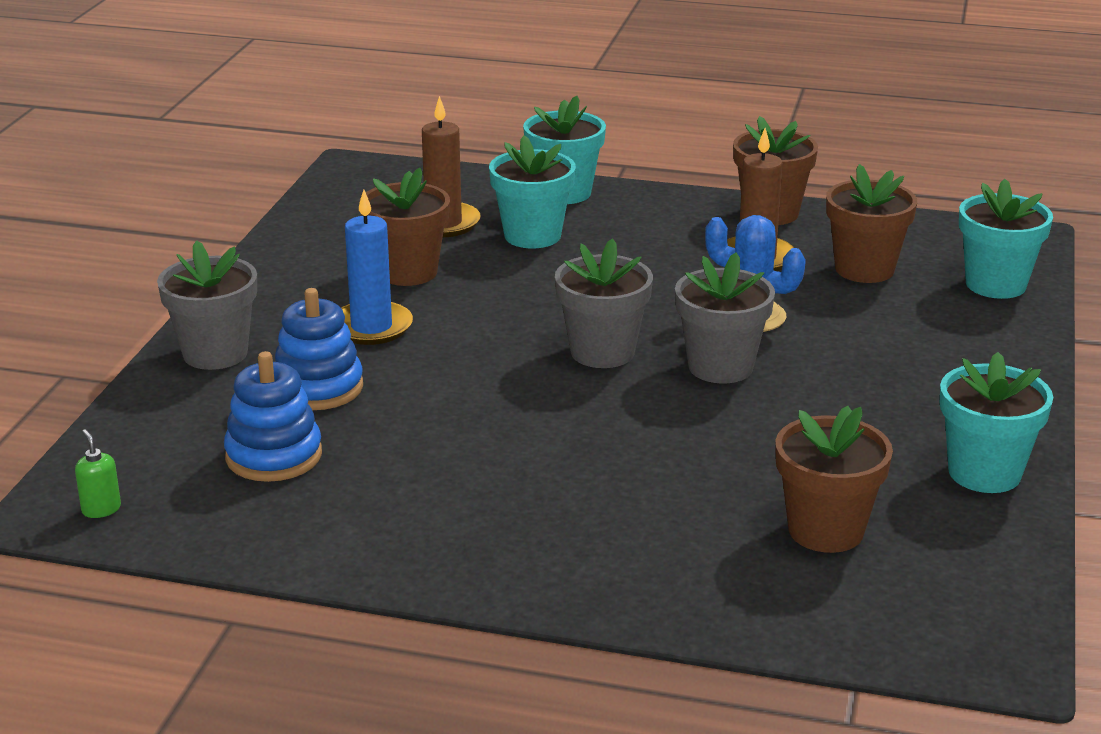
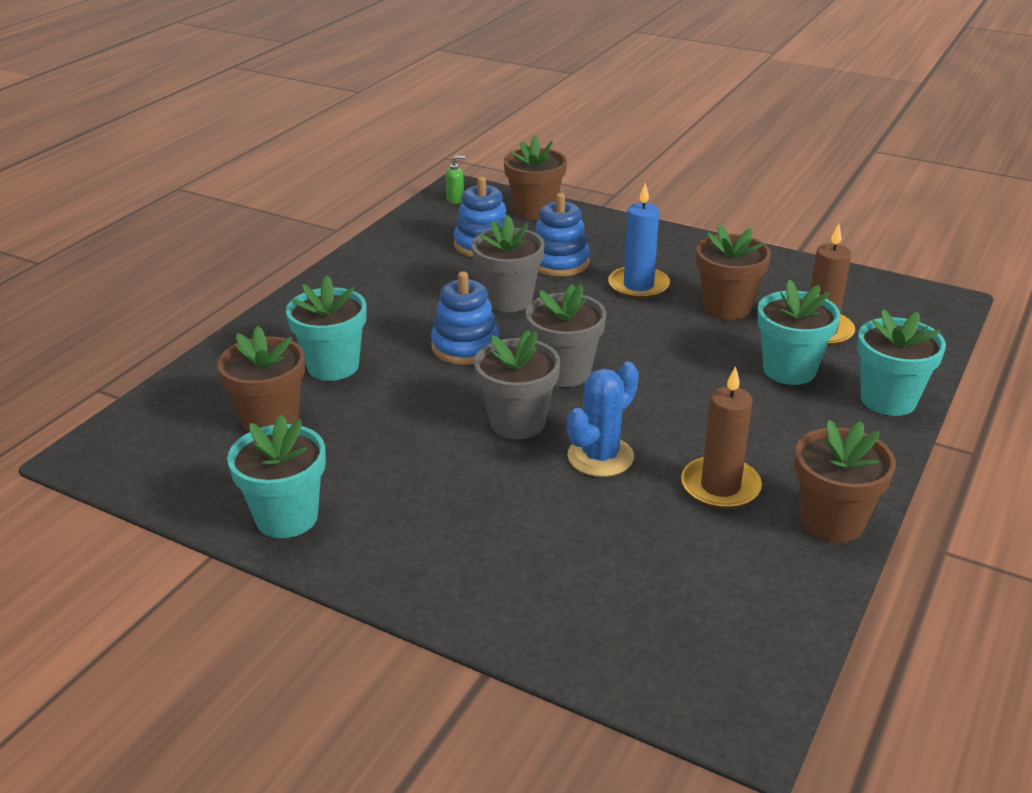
camera: 105 degrees right, 5 degrees up
(215, 353) = (619, 233): grey flower pot -> grey flower pot (508, 300)
(577, 423) = (465, 346): none -> blue stacking toy
(864, 269) = (680, 554): brown flower pot -> brown flower pot (535, 211)
(995, 284) = (620, 646): turquoise flower pot -> turquoise flower pot (333, 366)

